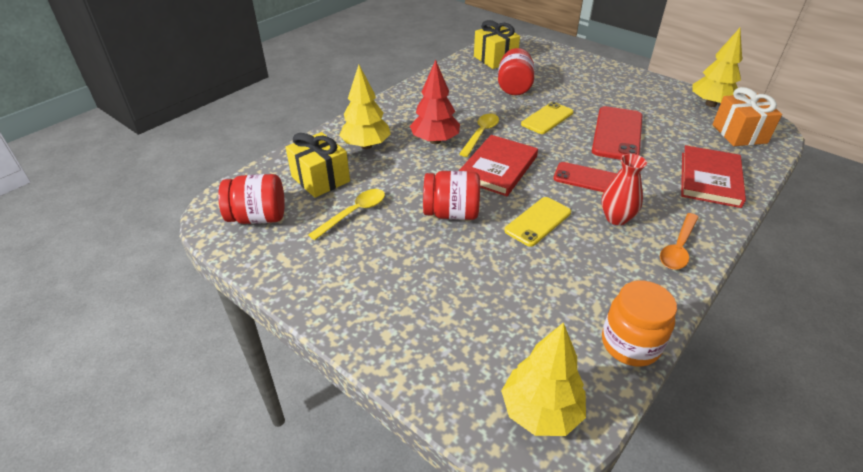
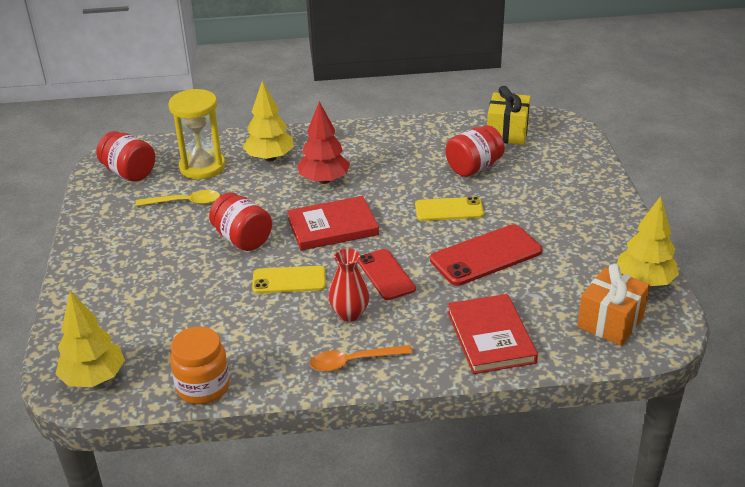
camera: 45 degrees right, 5 degrees down
(320, 179) = (202, 167): yellow gift -> yellow hourglass
(481, 134) = (368, 193): yellow spoon -> none
(710, 179) = (490, 337): red book -> red book turned 75 degrees counterclockwise

